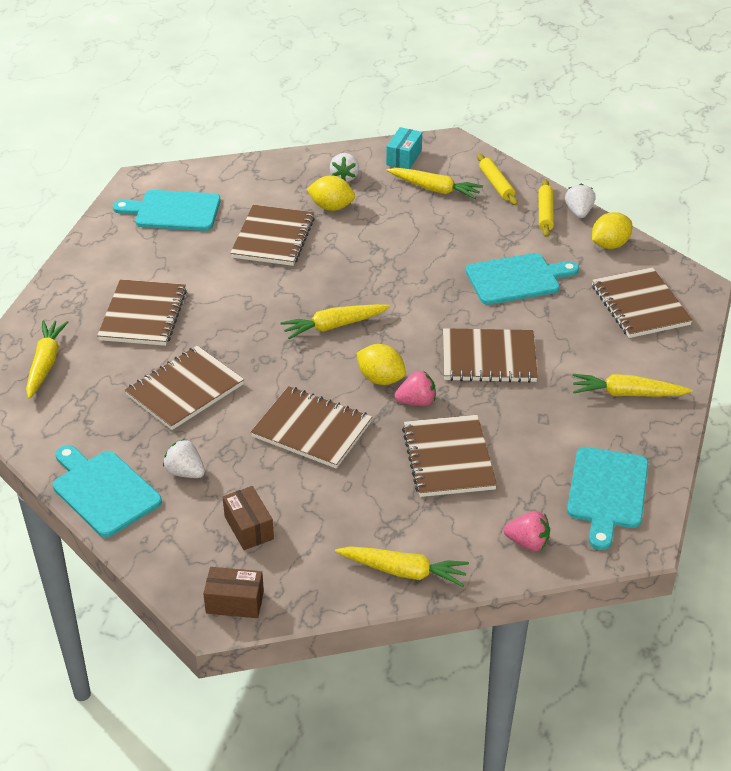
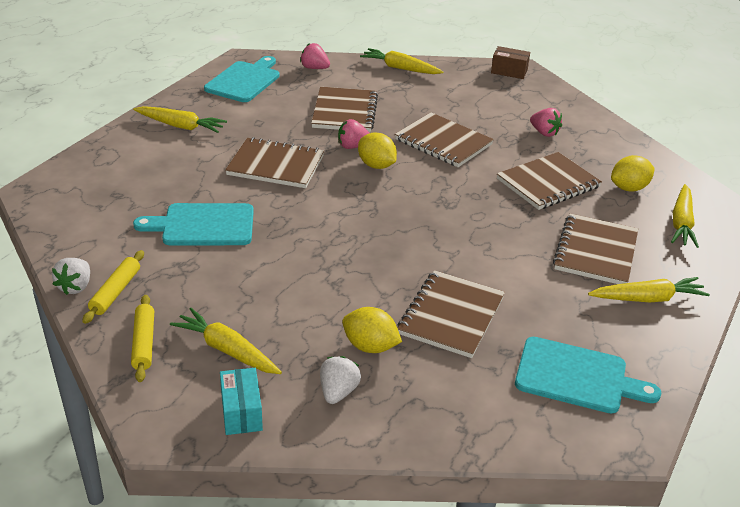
camera: 170 degrees left, 5 degrees down
(103, 491) = (605, 132): turquoise cutting board -> none
(185, 472) = (544, 133): white strawberry -> pink strawberry
(248, 528) = (498, 99): brown box -> none
(334, 326) = (405, 212): yellow carrot -> yellow carrot (647, 298)
(404, 158) = (241, 412): turquoise box -> turquoise box turned 45 degrees counterclockwise
(609, 245) = (78, 243): yellow lemon -> yellow lemon (629, 188)
(640, 305) = (106, 183): brown notebook -> none

